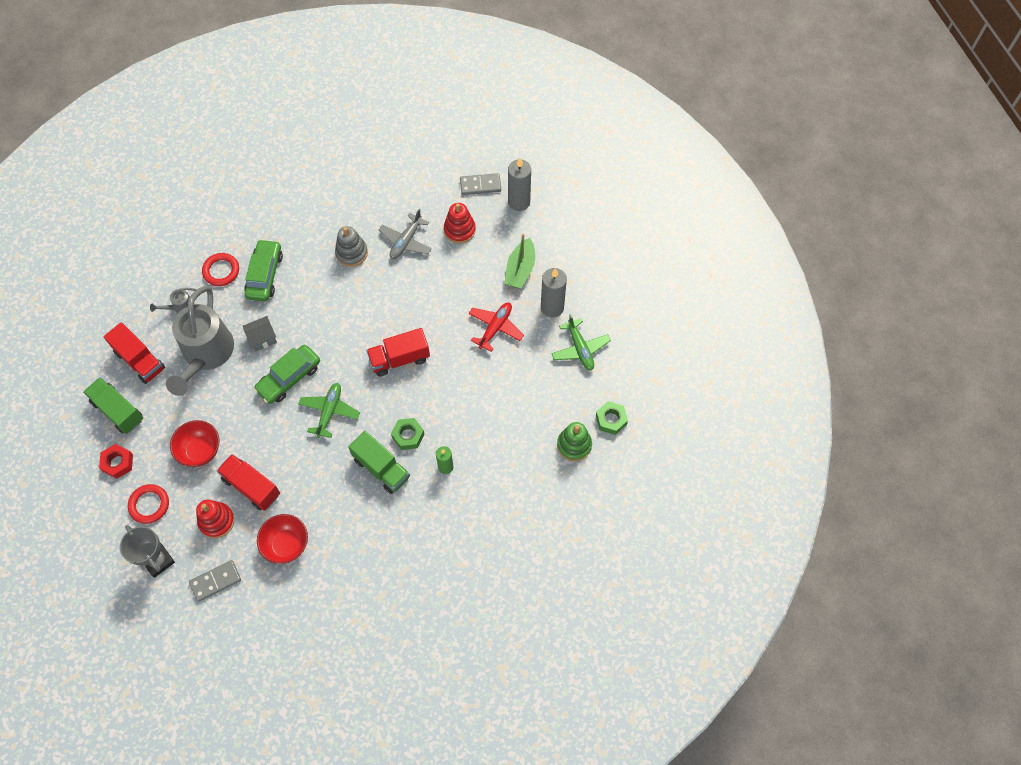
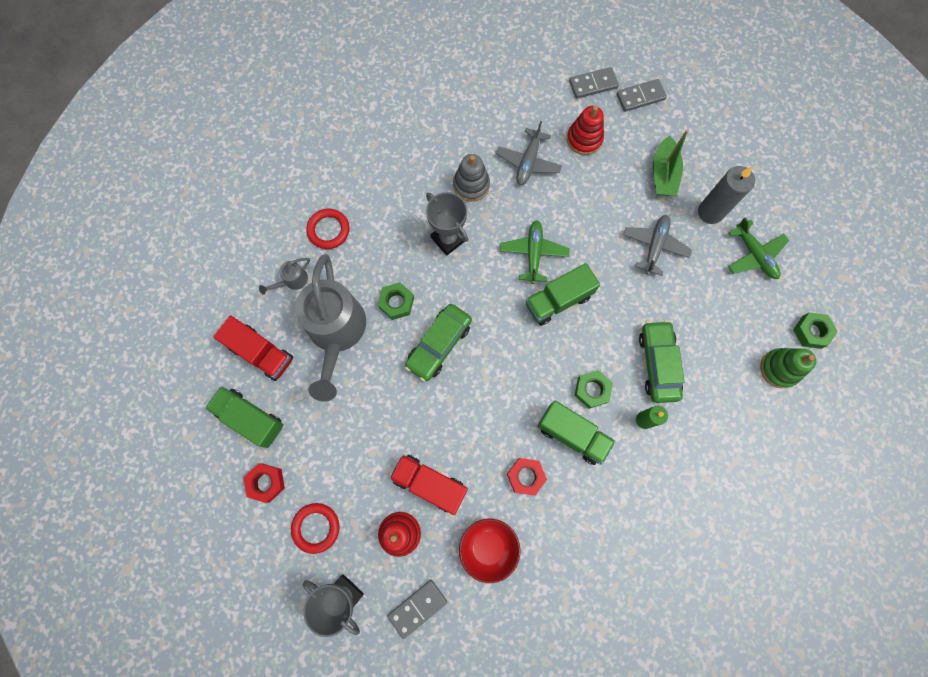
camera: 10 degrees left, 10 degrees up
(200, 451) = (359, 450): red bowl -> none
(262, 338) = (396, 303): grey house -> green nut
(265, 275) = (379, 227): green car -> green car (658, 364)
(320, 294) = (448, 239): none -> grey trophy
(329, 412) = (495, 377): green plane -> green plane (533, 253)
(333, 495) = (526, 476): none -> red nut
(399, 359) = (558, 300): red truck -> green truck
(495, 328) = (654, 246): red plane -> grey plane
(519, 202) = (640, 97): grey candle -> grey domino

